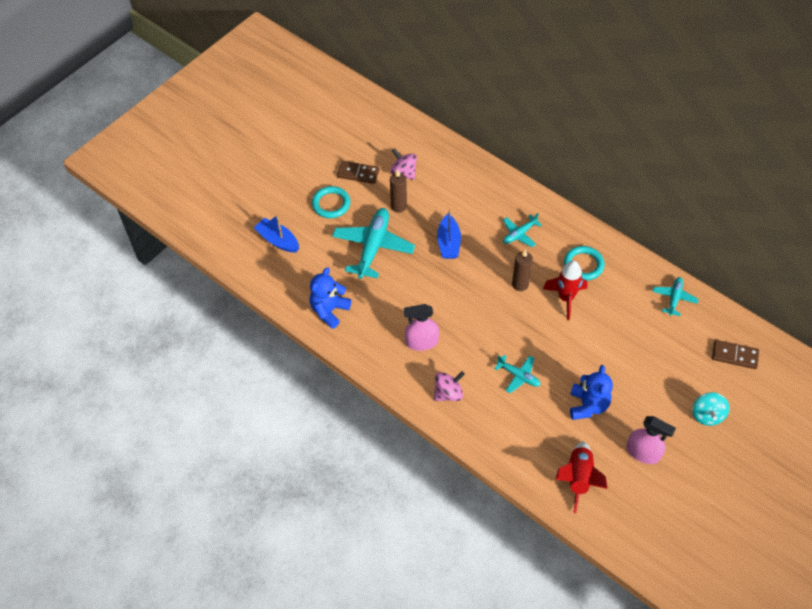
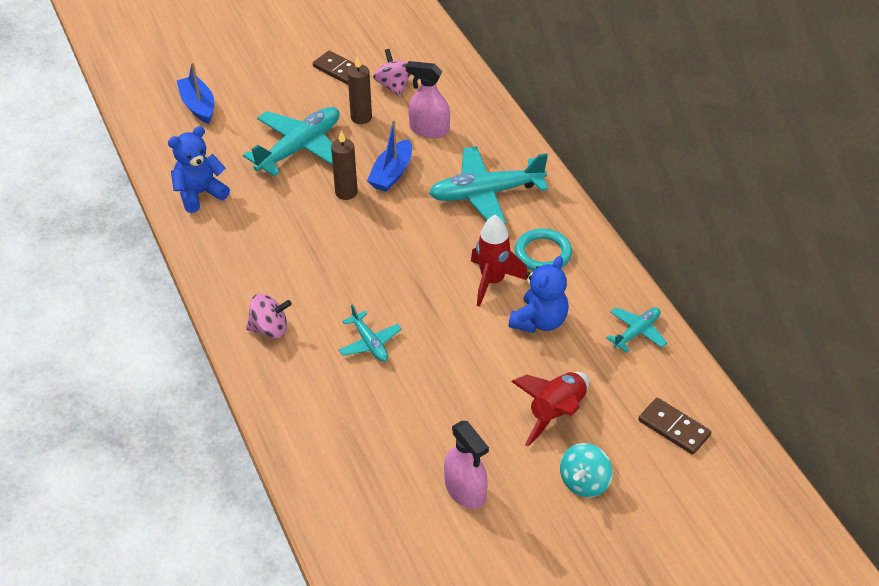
camera: 25 degrees right, 10 degrees down
(331, 204) = (285, 90): turquoise ring -> none
(421, 342) = (280, 264): pink spray bottle -> pink spray bottle (429, 129)
(519, 234) = (485, 193): turquoise plane -> turquoise plane, size x1.90
(520, 284) = (446, 246): brown candle -> brown candle (346, 192)
(578, 478) = (358, 486): red rocket -> red rocket (556, 413)
(588, 405) = (432, 409): blue teddy bear -> blue teddy bear (539, 321)

